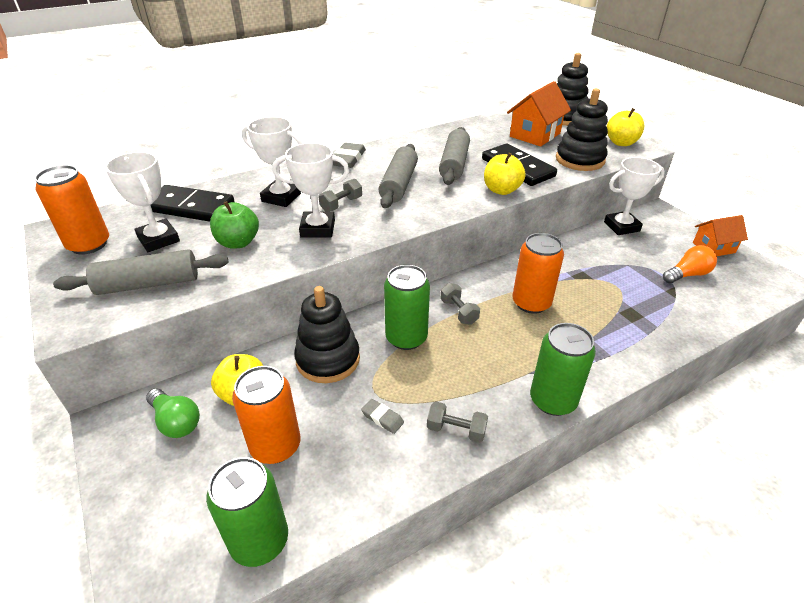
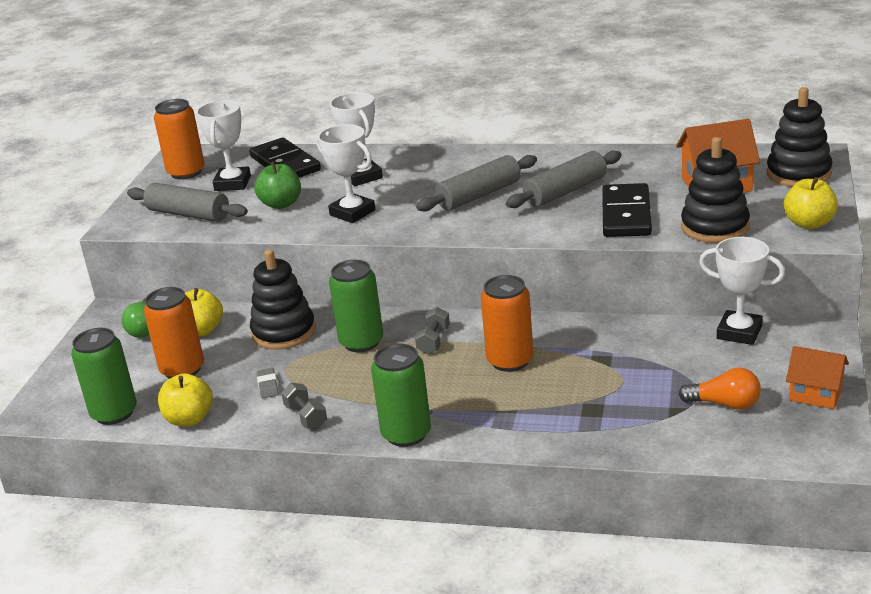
camera: 45 degrees right, 10 degrees down
(341, 204) = (401, 198): grey dumbbell -> none
(348, 159) = (471, 157): grey eraser -> none
(501, 190) = (567, 231): yellow apple -> yellow apple (189, 419)

